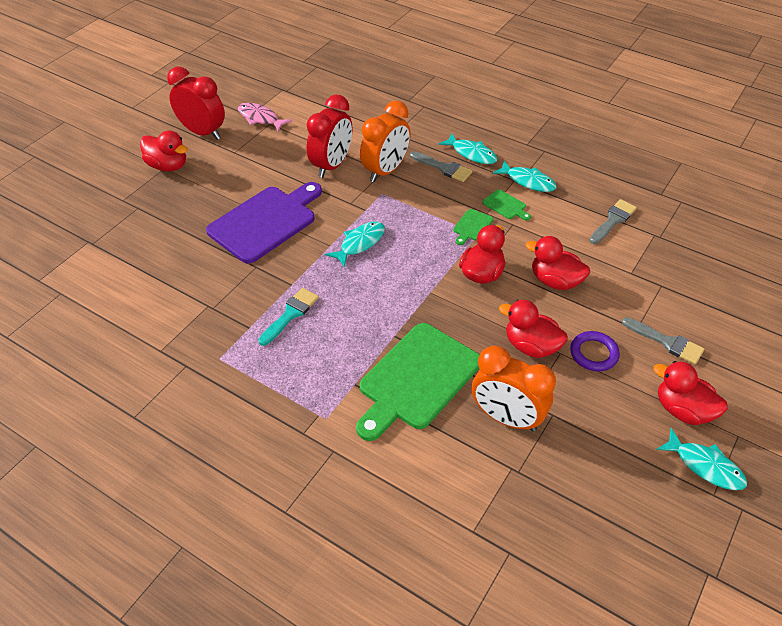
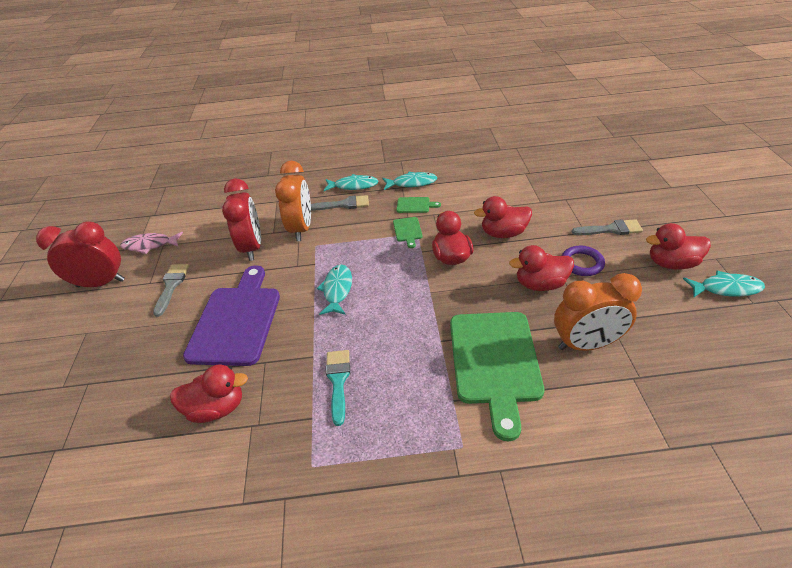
camera: 35 degrees left, 5 degrees down
(168, 166) = (88, 329): red duck -> red duck (216, 408)
(613, 220) = (492, 178): grey brush -> grey brush (171, 286)

